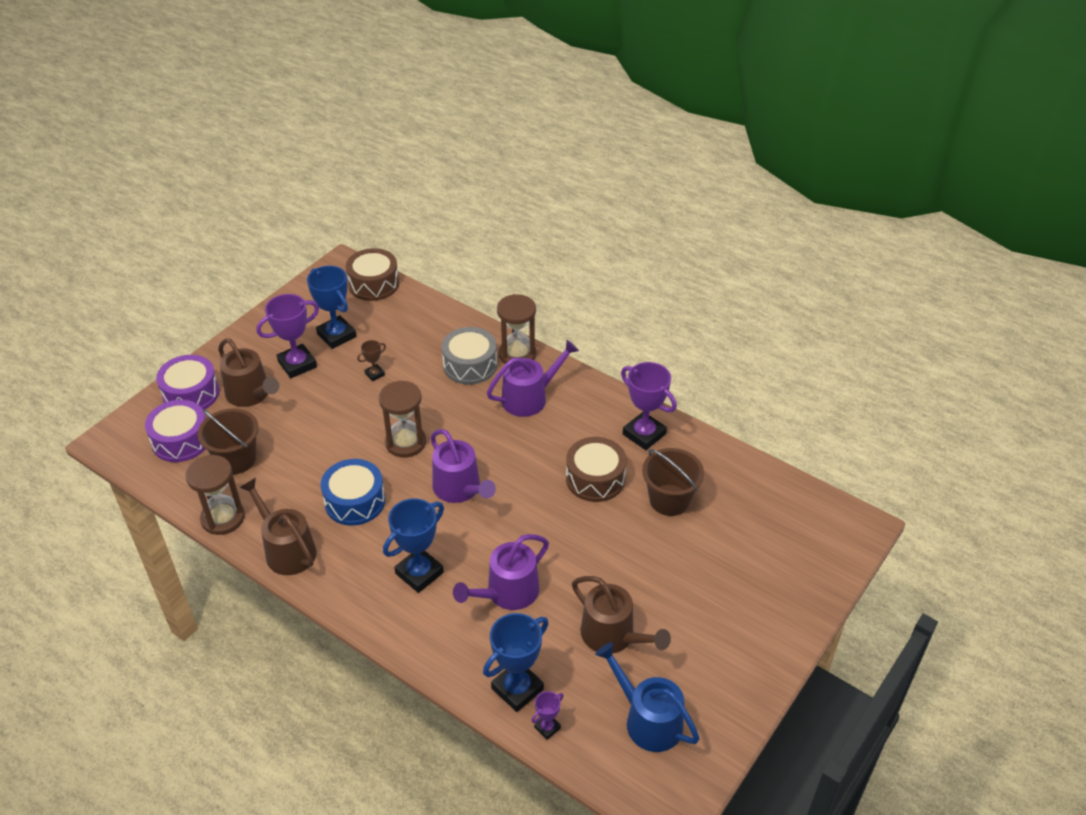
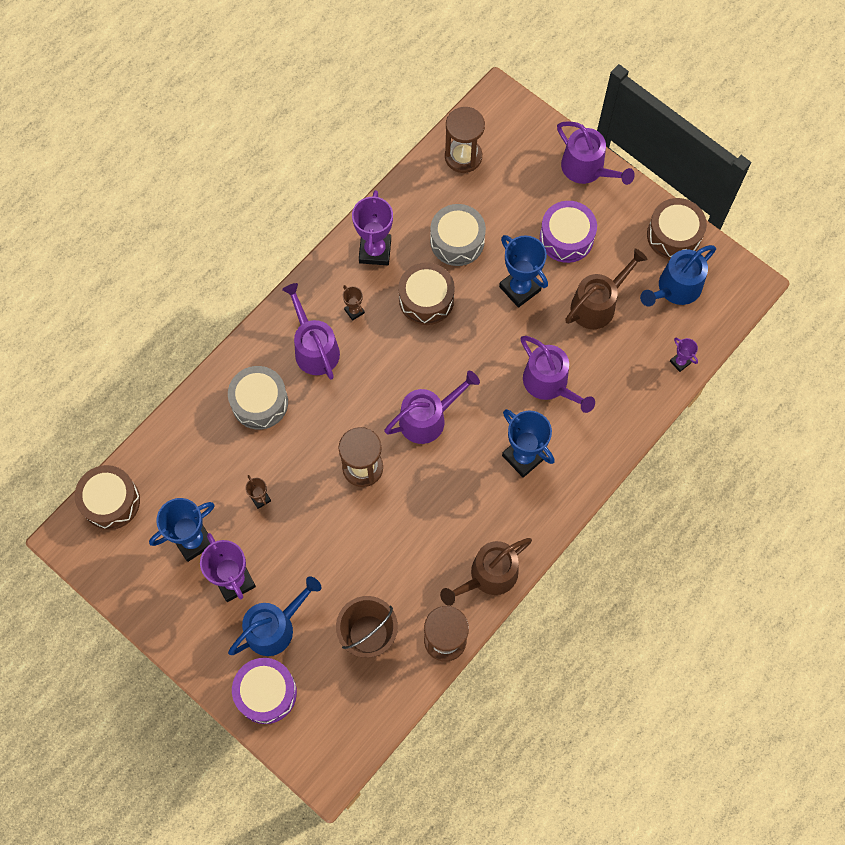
camera: 85 degrees left, 25 degrees up
(181, 440) = (335, 695): purple drum -> purple drum (566, 238)
(251, 394) = (274, 627): brown watering can -> blue watering can
(355, 501) = (435, 515): blue drum -> none
(517, 354) = (249, 355): brown hourglass -> brown hourglass (463, 156)
(517, 689) = (644, 382): blue trophy -> blue trophy (520, 288)
(573, 423) = (354, 311): none -> brown trophy
(644, 434) = (375, 251): purple trophy -> purple trophy turned 45 degrees counterclockwise
(669, 500) = (457, 241): brown bucket -> grey drum
(723, 716) = (673, 235): none -> brown drum
(793, 617) = (586, 169): none -> purple watering can

